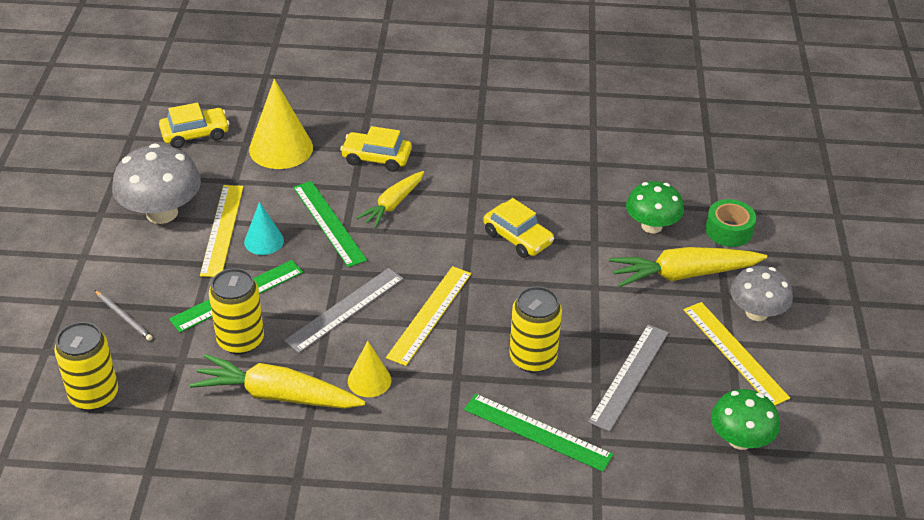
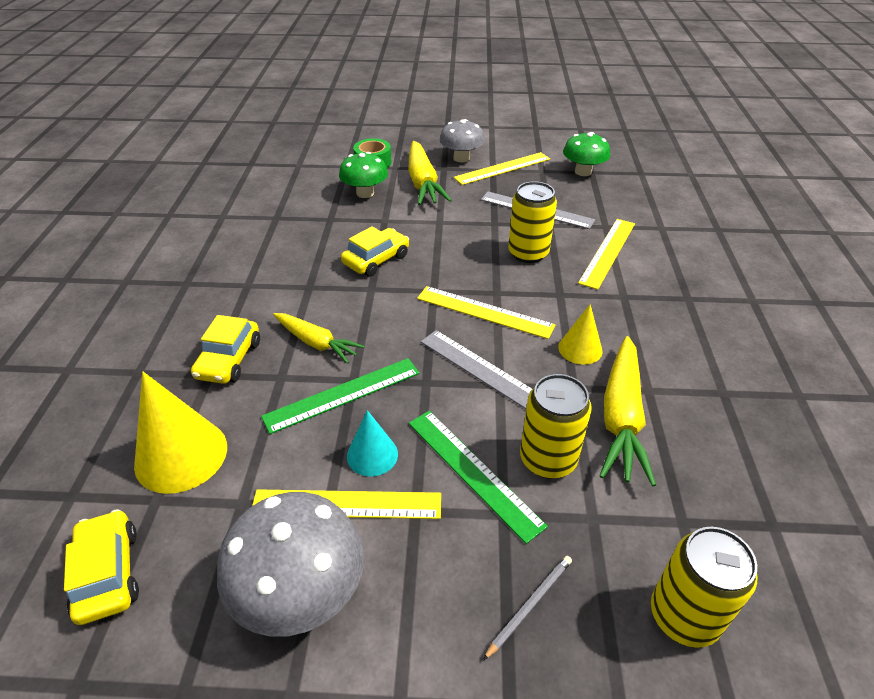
camera: 90 degrees left, 0 degrees up
(537, 432) = (607, 252): green ruler -> yellow ruler

